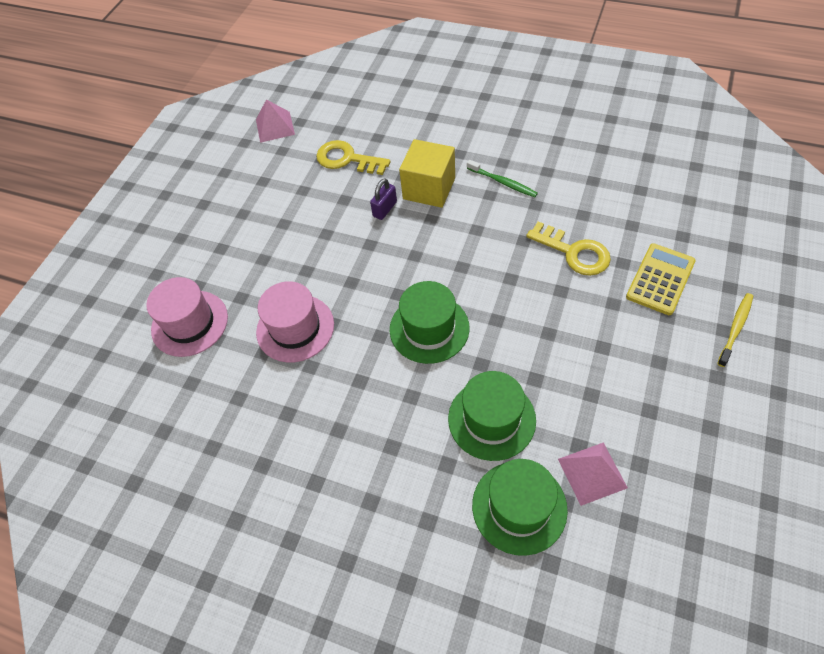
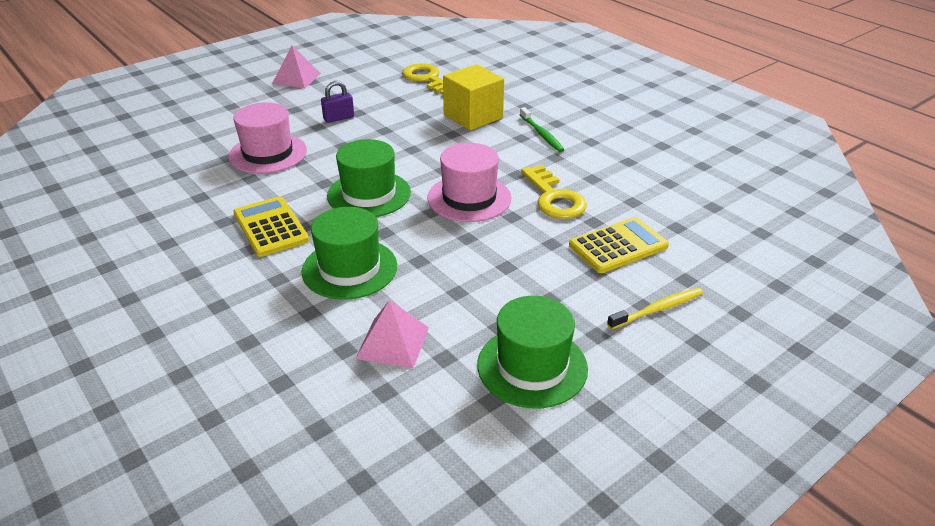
camera: 25 degrees right, 20 degrees down
(190, 323) = (199, 122): pink hat -> pink hat (469, 198)
(275, 127) = (395, 45): pink pyramid -> pink pyramid (296, 78)
(385, 209) = (422, 115): purple padlock -> purple padlock (339, 118)
(385, 413) = (270, 227): none -> yellow calculator
(519, 507) = (301, 333): green hat -> green hat (532, 366)

